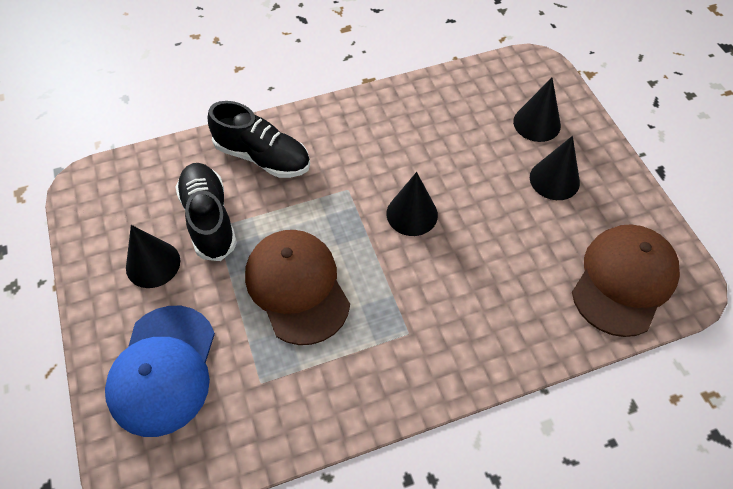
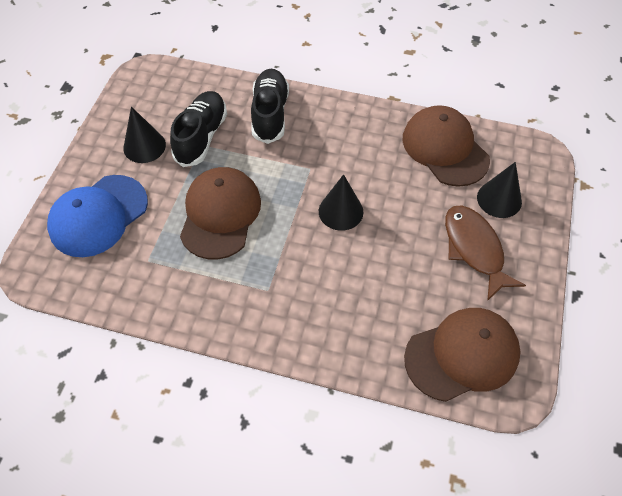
camera: 35 degrees right, 0 degrees up
(262, 157) = (270, 114): black shoe -> black shoe turned 150 degrees counterclockwise
(454, 102) = (445, 148): none -> brown cap
(554, 180) = (474, 249): black cone -> brown fish

